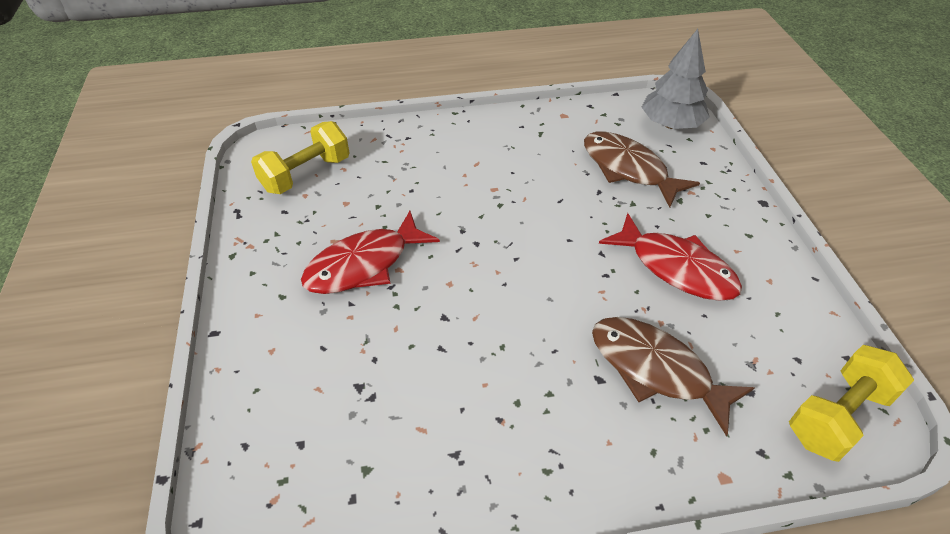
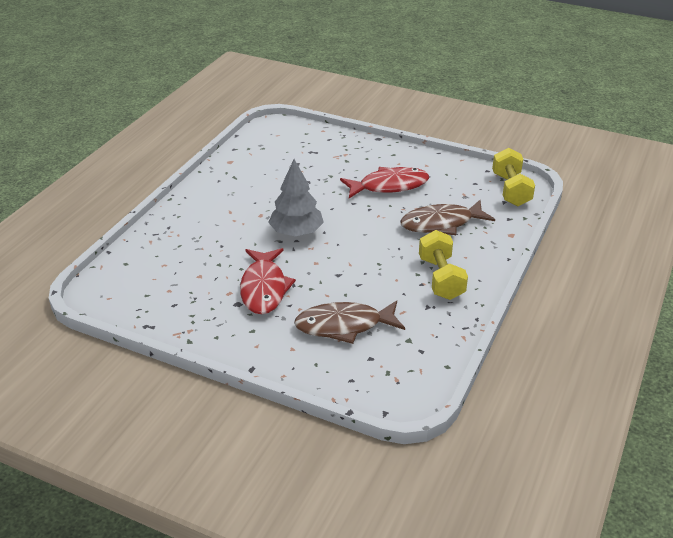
camera: 55 degrees left, 10 degrees down
(306, 174) = (148, 282): yellow dumbbell -> yellow dumbbell (441, 278)
(628, 169) = (304, 163): brown fish -> brown fish (344, 326)
(671, 124) = (287, 132): grey tree -> grey tree (296, 232)

